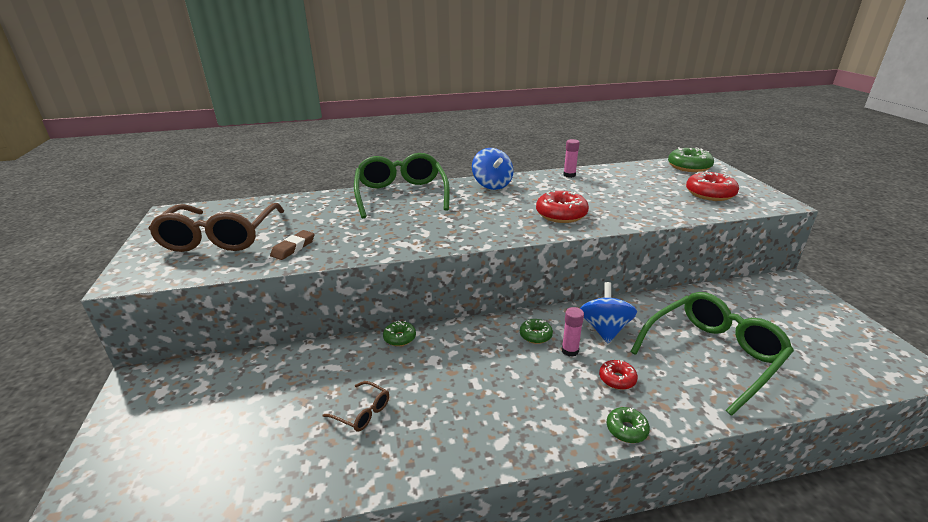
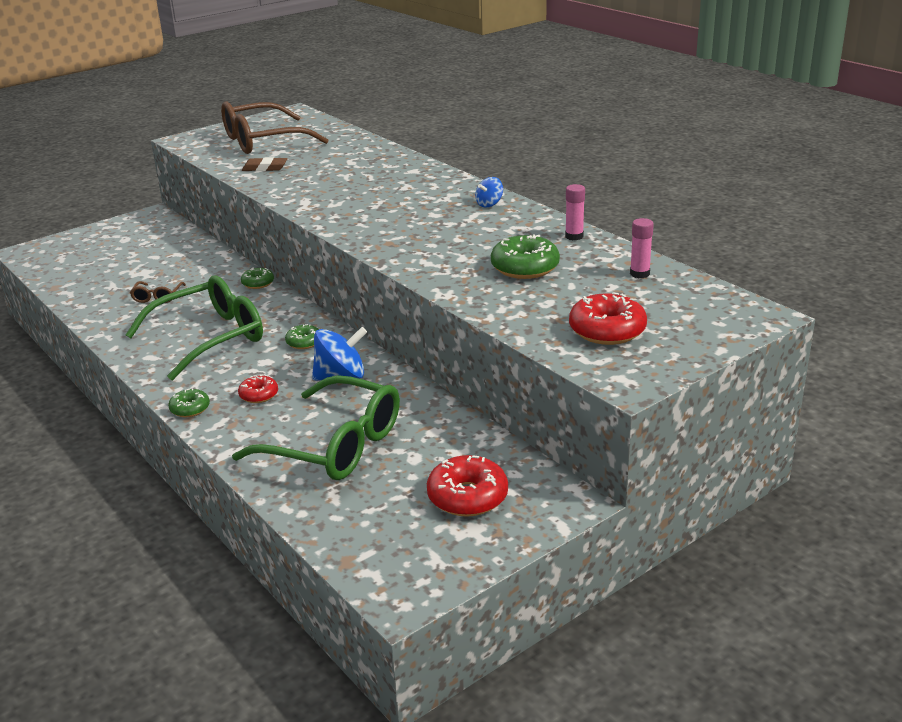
camera: 65 degrees right, 0 degrees up
(401, 194) = (414, 172): green glasses -> green glasses (210, 337)
(492, 185) = (489, 204): blue spinning top -> blue spinning top, size x0.56
(561, 214) = (437, 252): red donut -> red donut (467, 497)
(570, 351) = (290, 364): pink glue stick -> pink glue stick (639, 274)
(689, 167) = (715, 307): green donut -> green donut (525, 268)

